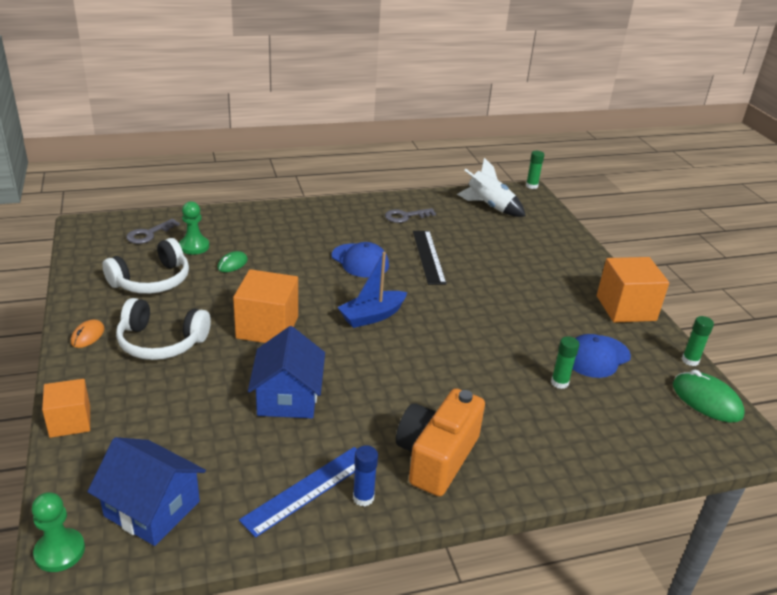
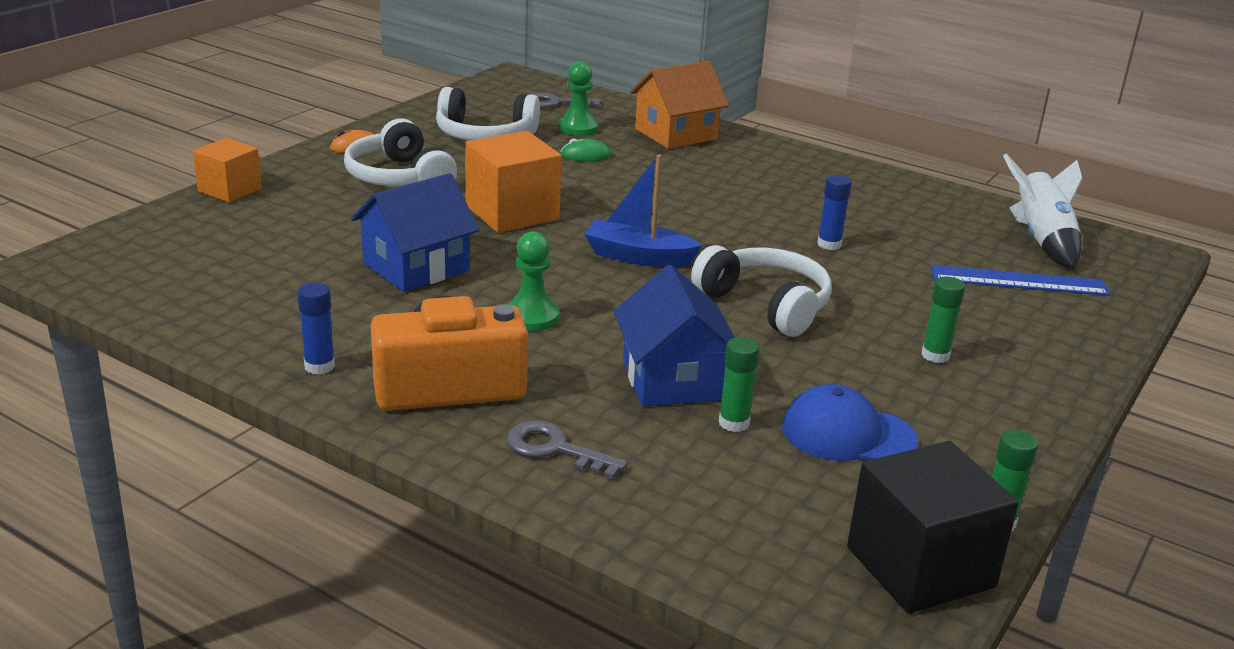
camera: 50 degrees right, 5 degrees down
(60, 551) = (68, 254): green pawn -> green pawn (531, 317)
(152, 509) = (166, 269): blue house -> blue house (673, 379)
(250, 223) = (676, 134): none -> orange house
(307, 489) = (290, 331): blue ruler -> blue ruler (1018, 281)
(360, 261) = (731, 211): blue cap -> none
(405, 216) = (884, 200): grey key -> grey key (555, 449)
(428, 257) = (829, 244): black ruler -> blue glue stick
(464, 309) = (765, 305): none -> white headphones
(531, 186) = (1173, 250): green glue stick -> green glue stick (935, 355)
(626, 308) = (1021, 423): orange cube -> none
(706, 400) = (920, 567): green mouse -> black cube

